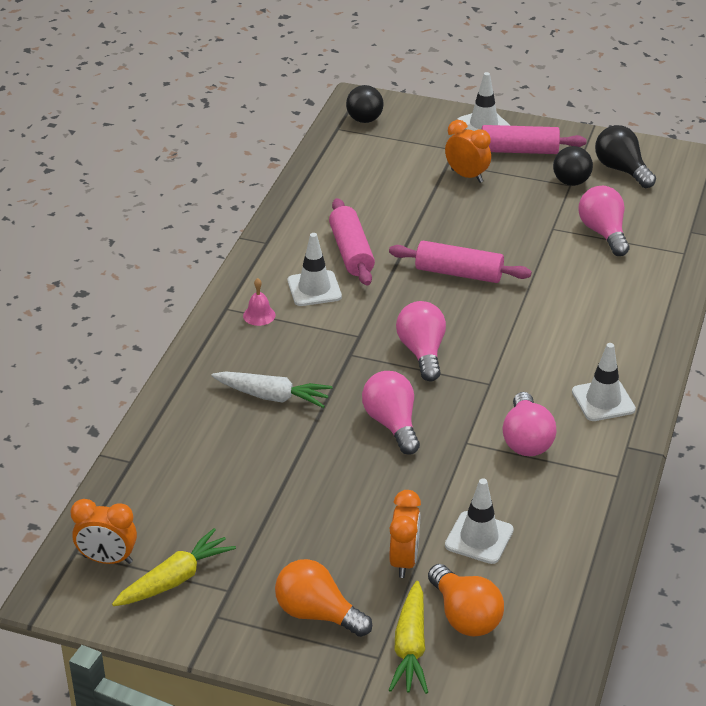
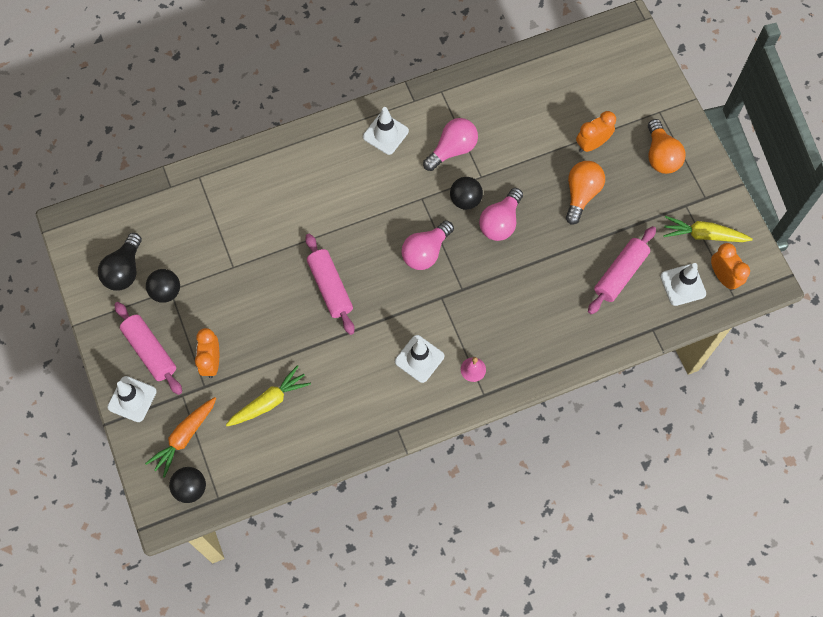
camera: 130 degrees left, 30 degrees up
(273, 396) = (535, 300): white carrot -> none
(351, 252) = (362, 367): pink rolling pin -> pink rolling pin (620, 274)
(410, 648) = (641, 103): yellow carrot -> yellow carrot (269, 401)
(413, 134) = (184, 437): none -> orange carrot
(450, 414) = (465, 200): none -> black ball
(465, 616) = (601, 94): orange light bulb -> orange light bulb (581, 194)
(479, 538) = (545, 123): white traffic cone -> white traffic cone (683, 285)
(603, 233) = (214, 234): pink light bulb -> none

